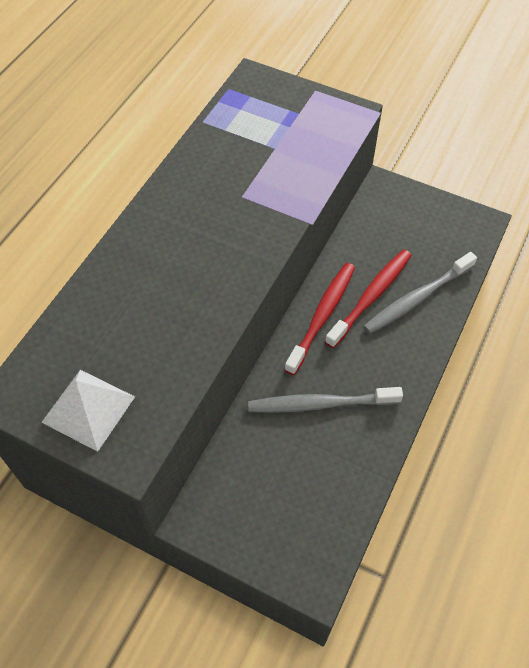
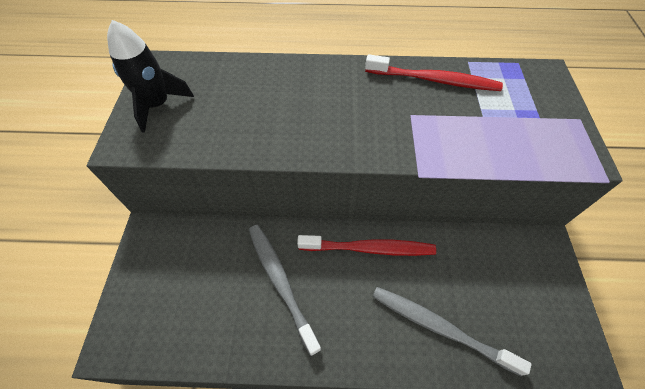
camera: 65 degrees right, 0 degrees up
(88, 409) = (158, 105): white pyramid -> black rocket
(371, 297) = (414, 282): red toothbrush -> red toothbrush (434, 80)

